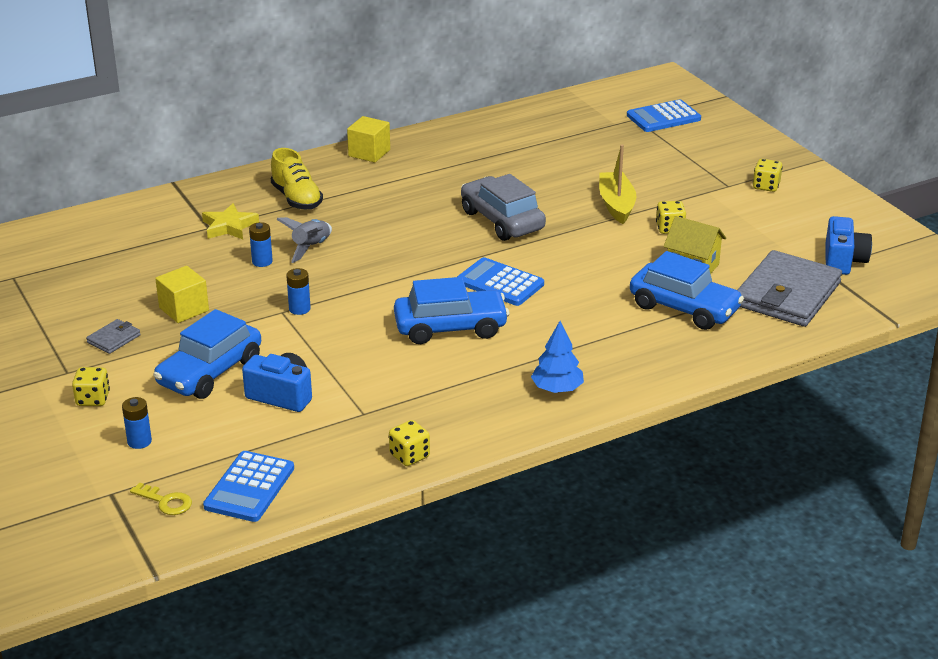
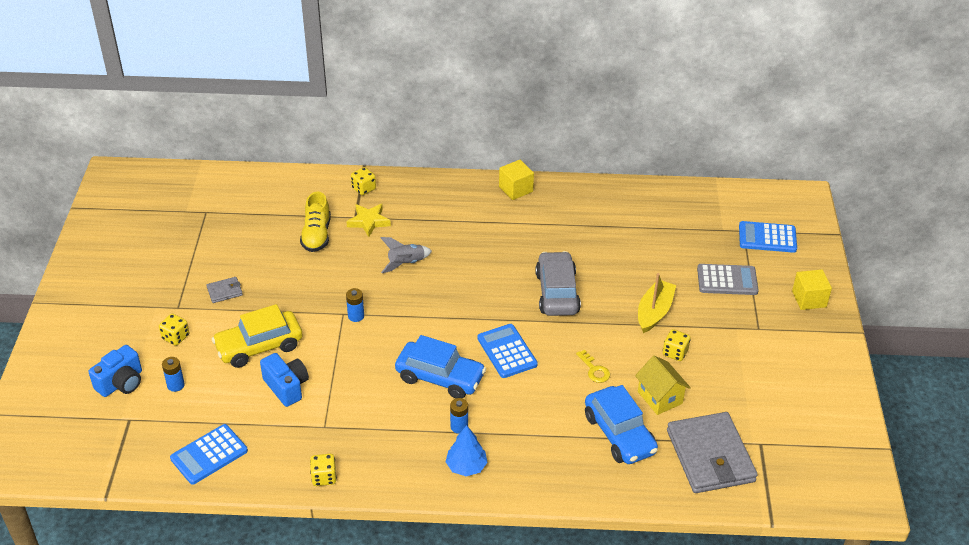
camera: 30 degrees right, 10 degrees up
(166, 501) = (154, 442): yellow key -> yellow key (594, 370)
(184, 309) = (285, 284): yellow cube -> yellow cube (809, 299)
(210, 372) = (259, 346): blue car -> yellow car
(262, 261) = (365, 263): blue battery -> blue battery (459, 426)
(297, 199) = (432, 214): yellow shoe -> yellow shoe (317, 235)
(660, 159) = (727, 280): none -> grey calculator
(766, 186) = (789, 341): yellow dice -> yellow dice (363, 188)
(787, 294) = (710, 456): grey wallet -> grey wallet turned 75 degrees counterclockwise
(843, 261) = (785, 443): blue camera -> blue camera (121, 383)

